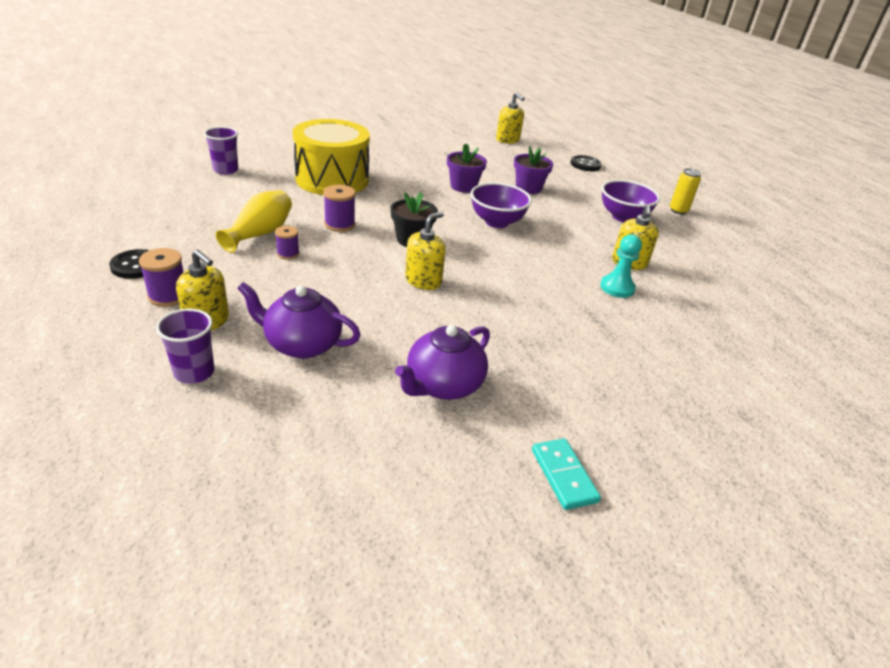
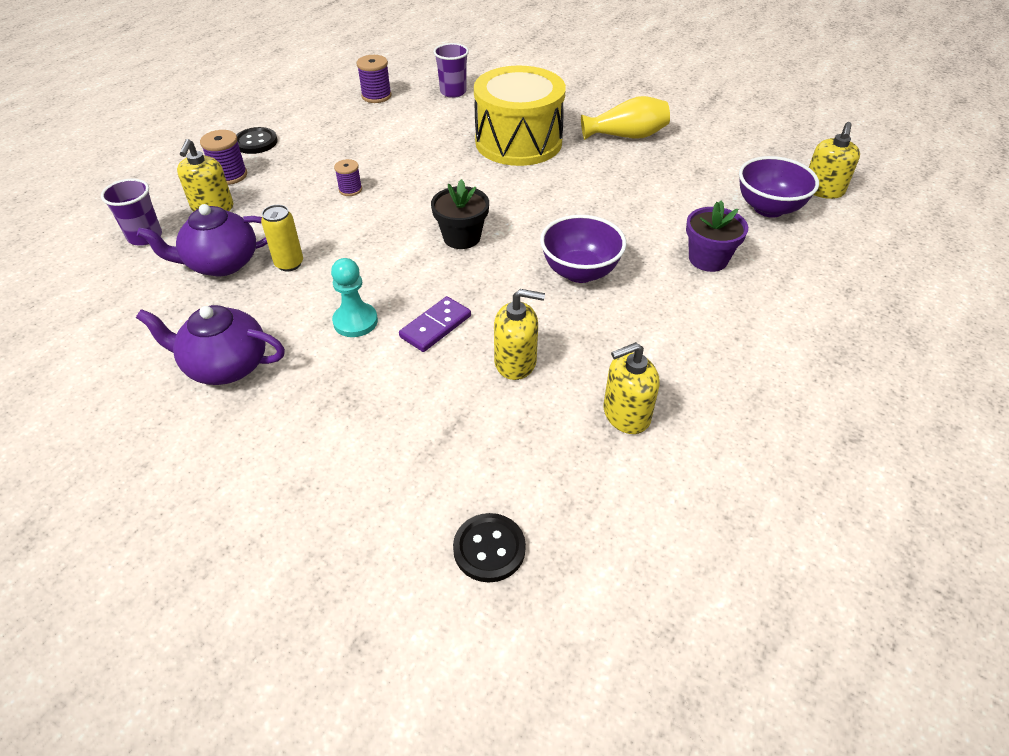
camera: 60 degrees right, 10 degrees up
(260, 233) = (367, 161): yellow vase -> yellow vase (626, 136)
(302, 344) = (221, 263): purple teapot -> purple teapot turned 90 degrees counterclockwise
(339, 224) = (436, 187): purple spool -> purple spool (376, 96)
(423, 281) = (390, 278): yellow soap dispenser -> yellow soap dispenser (515, 362)
(463, 186) = (631, 215): purple flower pot -> none
(495, 285) = (435, 326): none -> purple domino
(564, 475) = (143, 500): turquoise domino -> none
(585, 165) = (870, 276): black button -> black button (489, 549)
(617, 288) = (545, 424): turquoise pawn -> turquoise pawn (355, 321)
(623, 217) = (756, 366): purple bowl -> purple bowl (768, 208)
(678, 210) = (873, 416): yellow can -> yellow can (289, 264)

